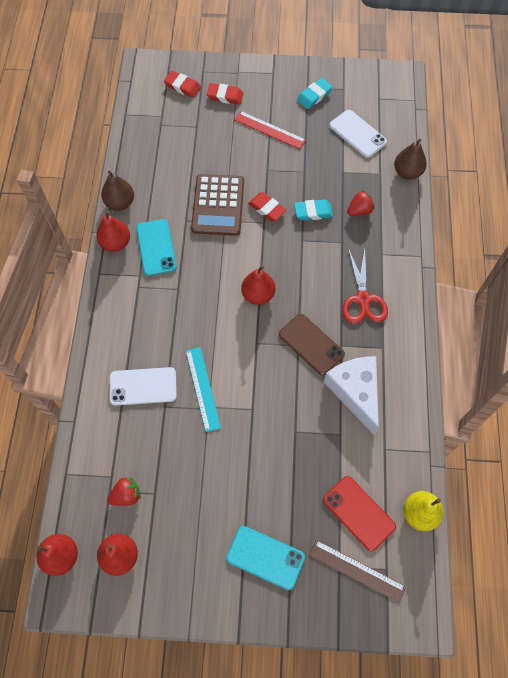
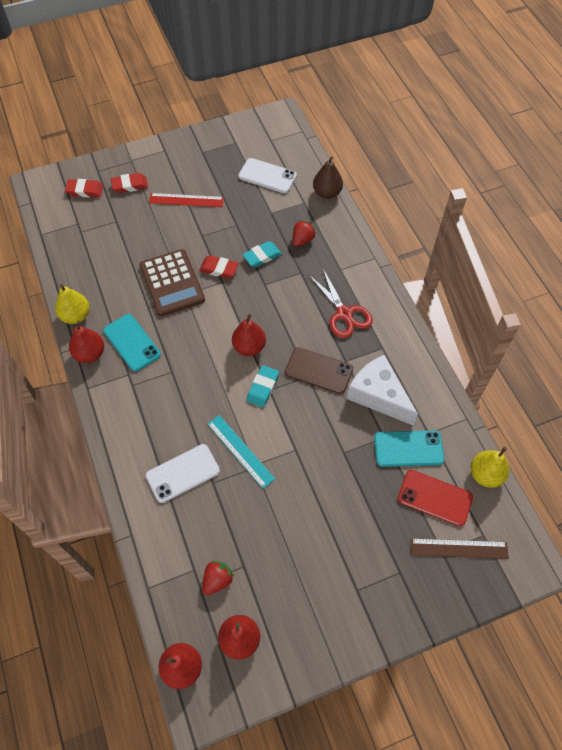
camera: 25 degrees left, 5 degrees down
(120, 203) = (76, 316): brown pear -> yellow pear
(265, 557) = (374, 575): turquoise phone -> turquoise phone (408, 448)
(314, 96) = (212, 157): turquoise eraser -> turquoise eraser (263, 388)

